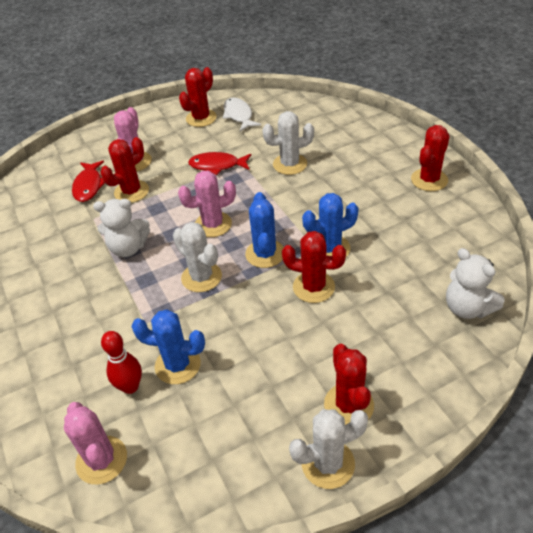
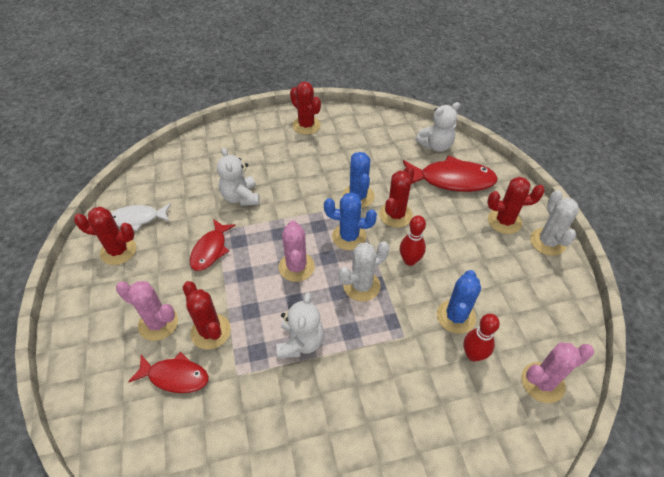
camera: 80 degrees left, 5 degrees up
(201, 118) = (118, 251): red cactus -> red cactus turned 45 degrees counterclockwise
(247, 311) = (409, 260): none -> red bowling pin
(290, 164) = (241, 197): white cactus -> white teddy bear
(404, 335) = (451, 180): none -> red fish

